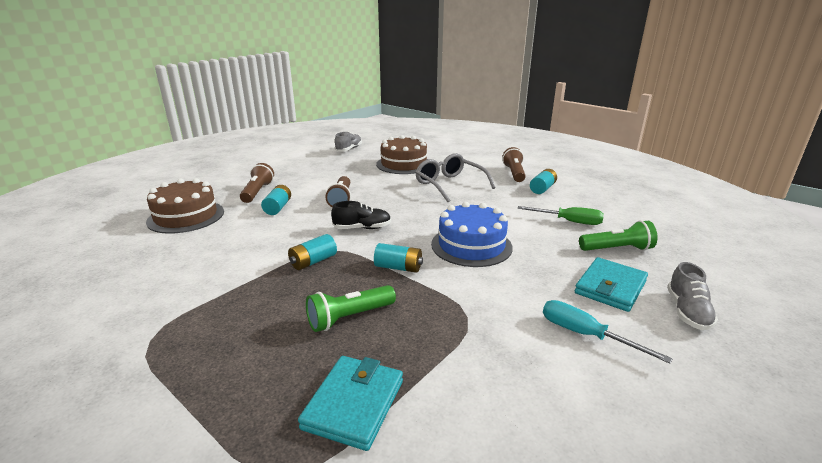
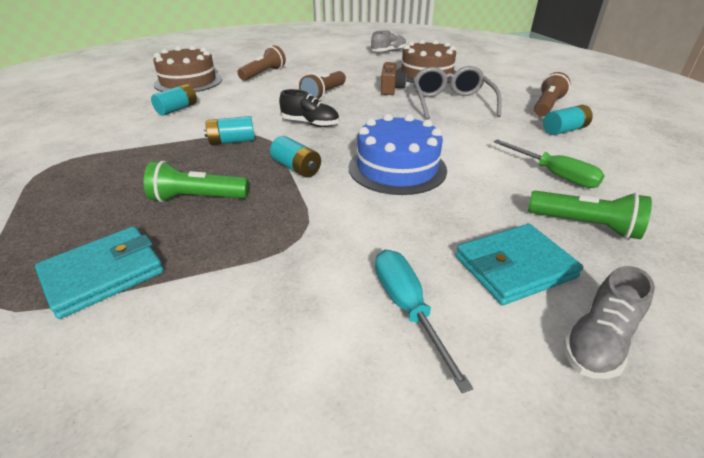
camera: 30 degrees right, 10 degrees up
(278, 207) = (263, 90): turquoise battery -> turquoise battery (177, 109)
(391, 183) = (391, 89): none -> brown camera

